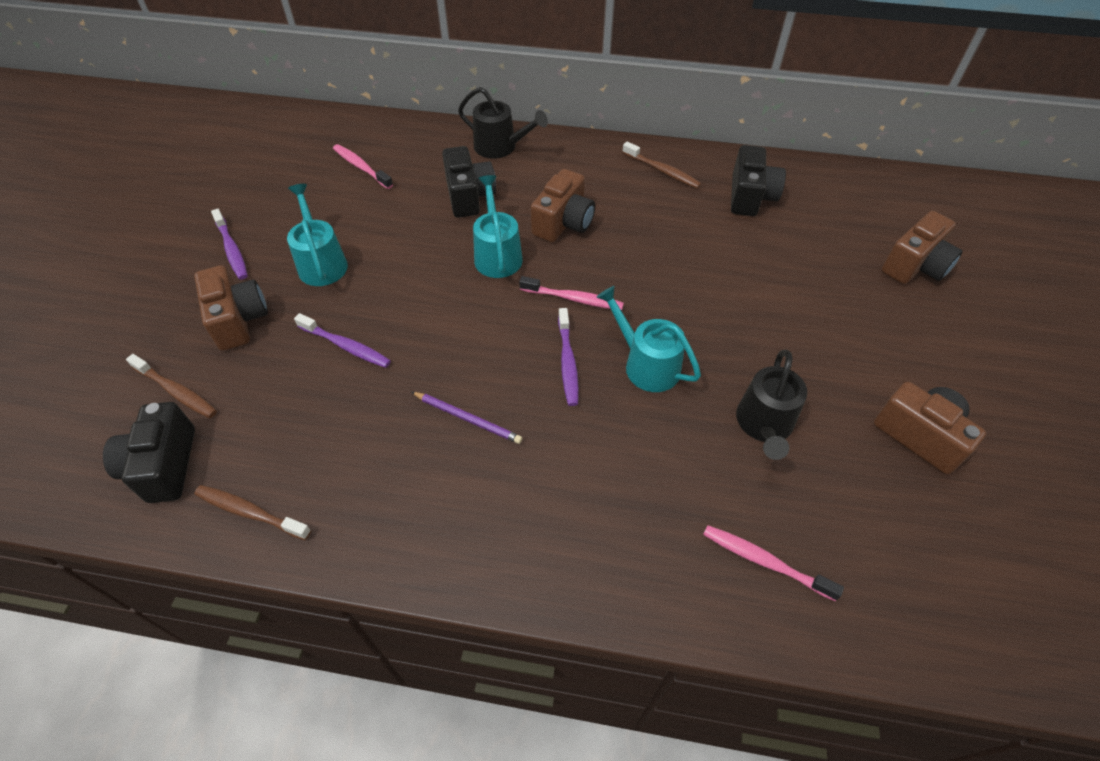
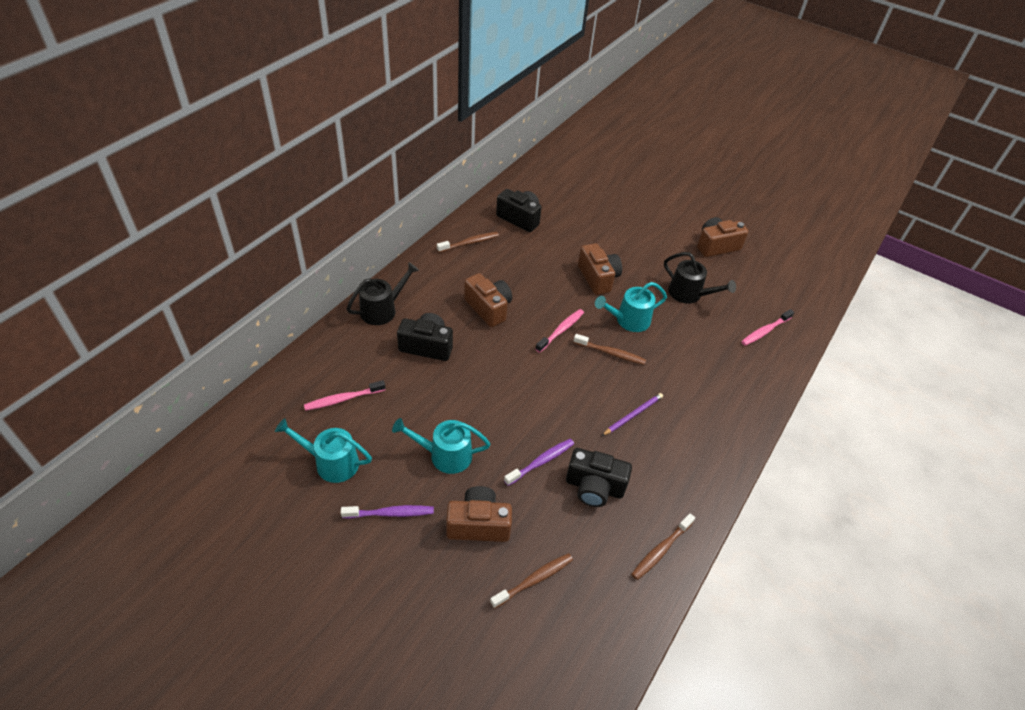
camera: 70 degrees left, 5 degrees down
(163, 465) = (602, 598): black camera -> black camera (594, 487)
(497, 255) = (499, 352): turquoise watering can -> turquoise watering can (331, 462)
(567, 362) = (610, 353): purple toothbrush -> brown toothbrush
(915, 266) = (611, 189): brown camera -> brown camera (598, 278)

